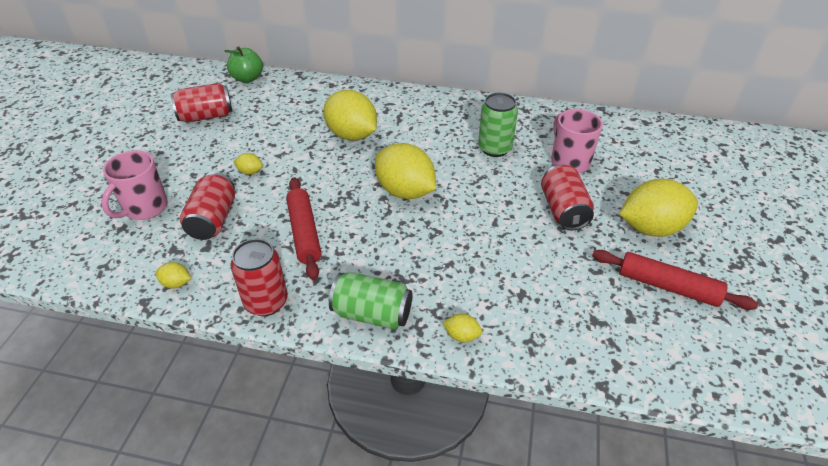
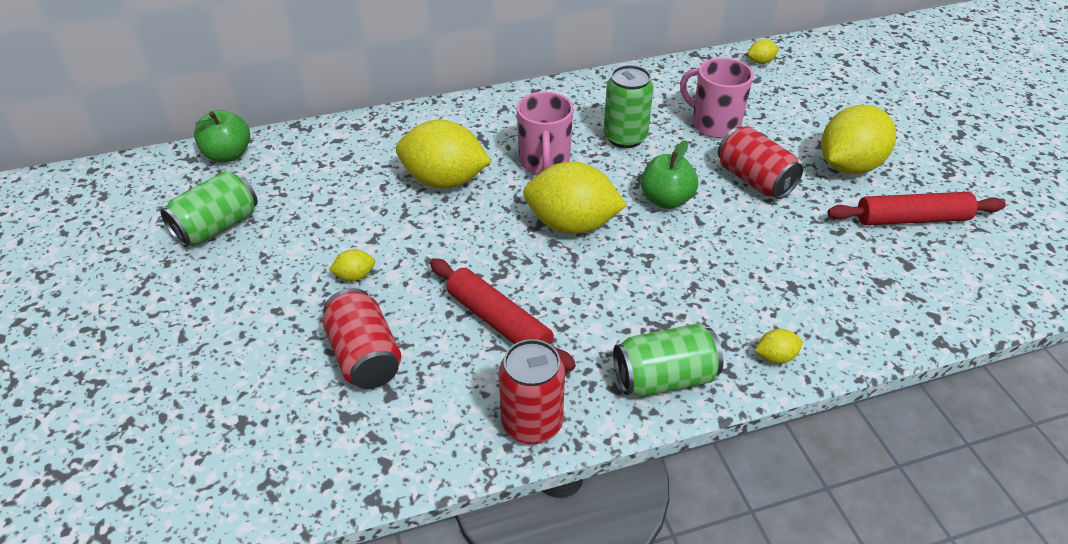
camera: 30 degrees left, 0 degrees up
(145, 208) = (250, 382): pink mug -> pink mug (544, 163)
(176, 283) = (395, 456): yellow lemon -> yellow lemon (760, 62)
(206, 116) = (217, 226): red can -> green can
(484, 199) = (666, 200): none -> green apple

